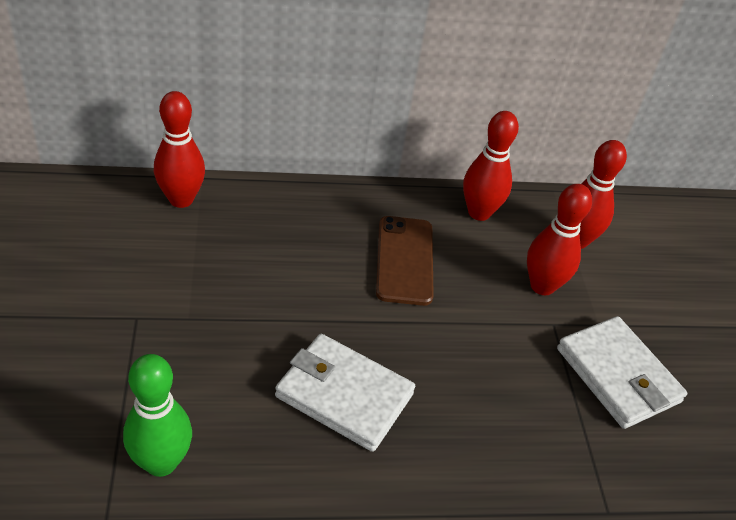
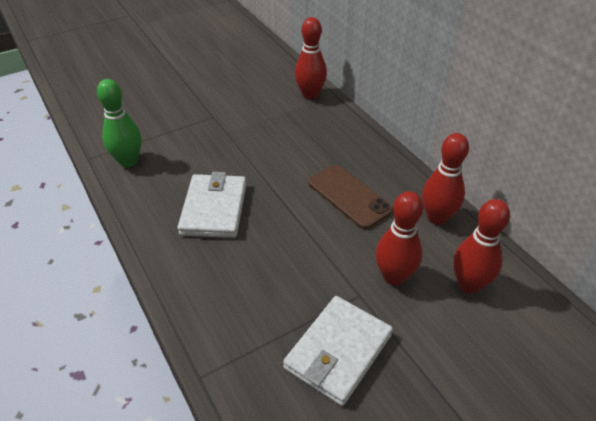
camera: 70 degrees right, 0 degrees up
(405, 260) = (349, 196): brown phone -> brown phone turned 75 degrees clockwise

